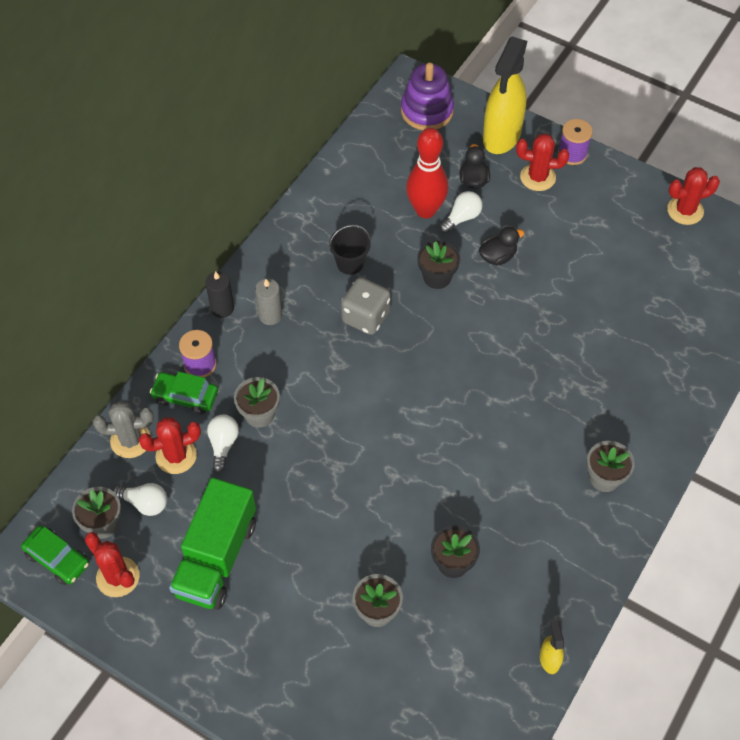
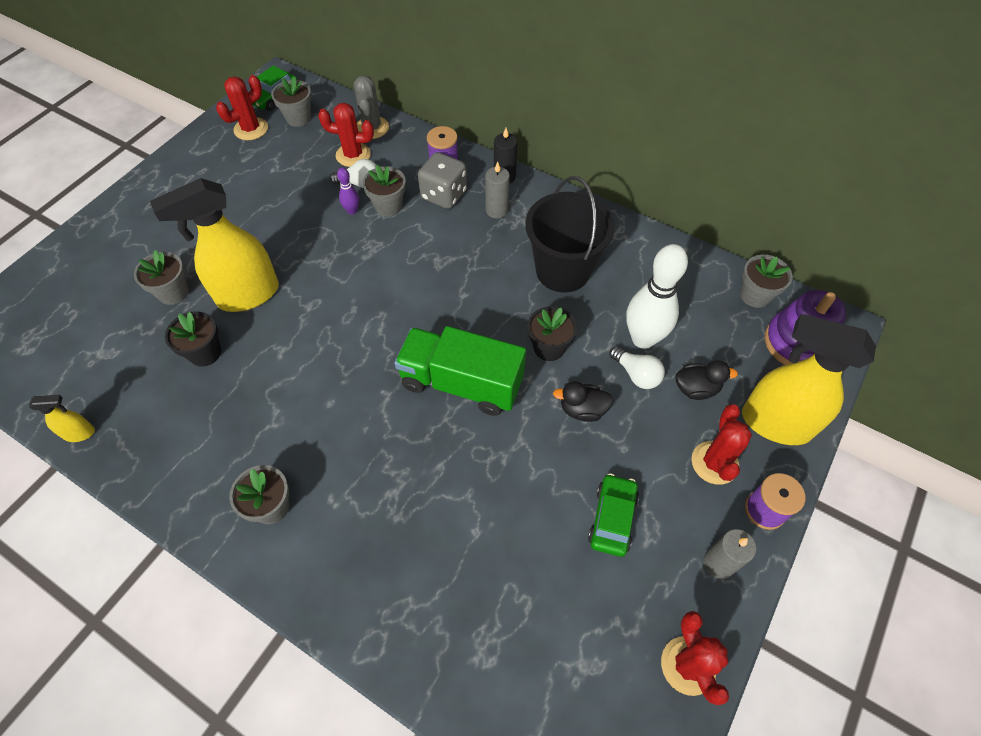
camera: 90 degrees right, 0 degrees up
(145, 503) = (312, 139): white light bulb -> none
(176, 456) = (353, 155): red cactus -> red cactus turned 60 degrees counterclockwise
(185, 397) = (411, 157): green car -> green car (612, 518)
(216, 558) = (253, 184): green truck -> green truck (461, 383)
(264, 449) = (352, 211): none -> purple bowling pin
(350, 263) = (563, 270): black bucket -> black bucket, size x1.90
(366, 317) = (495, 284): grey dice -> grey dice (444, 195)
(379, 129) = (755, 295): none -> grey flower pot
(380, 535) = (248, 295): none -> yellow spray bottle
(425, 210) = (643, 338): red bowling pin -> white bowling pin
(497, 257) = (582, 410): black duck -> black duck turned 120 degrees clockwise
(614, 185) = (718, 563): none -> grey candle

